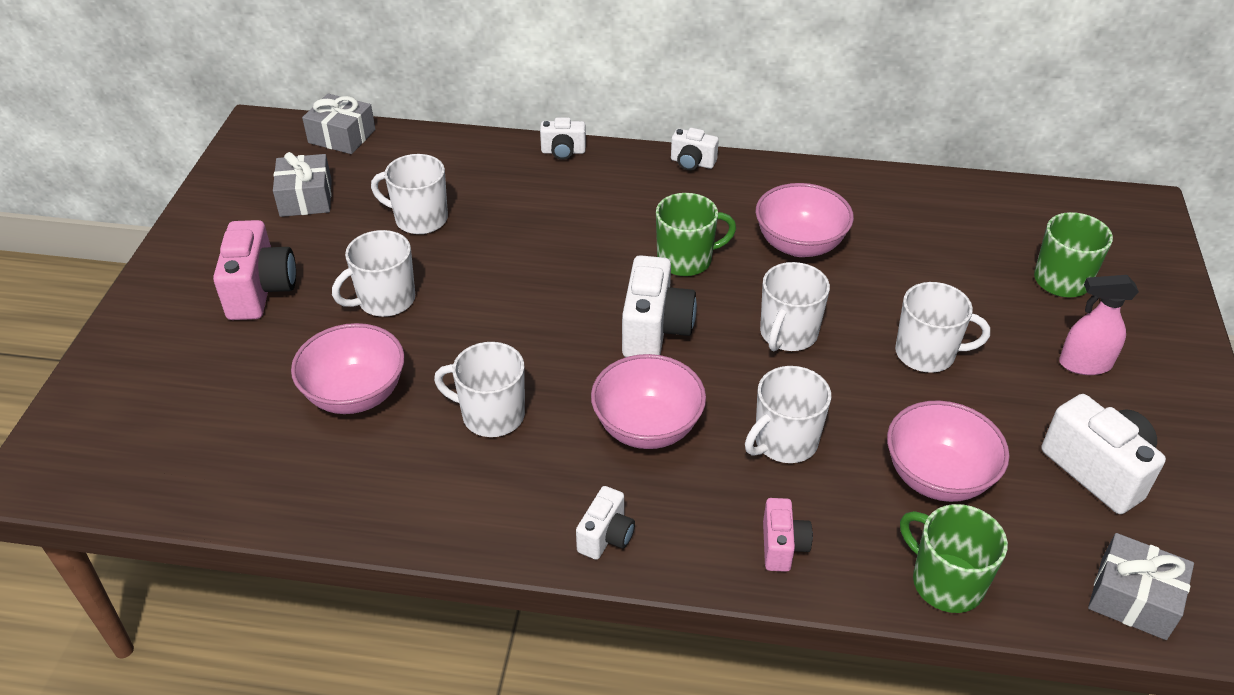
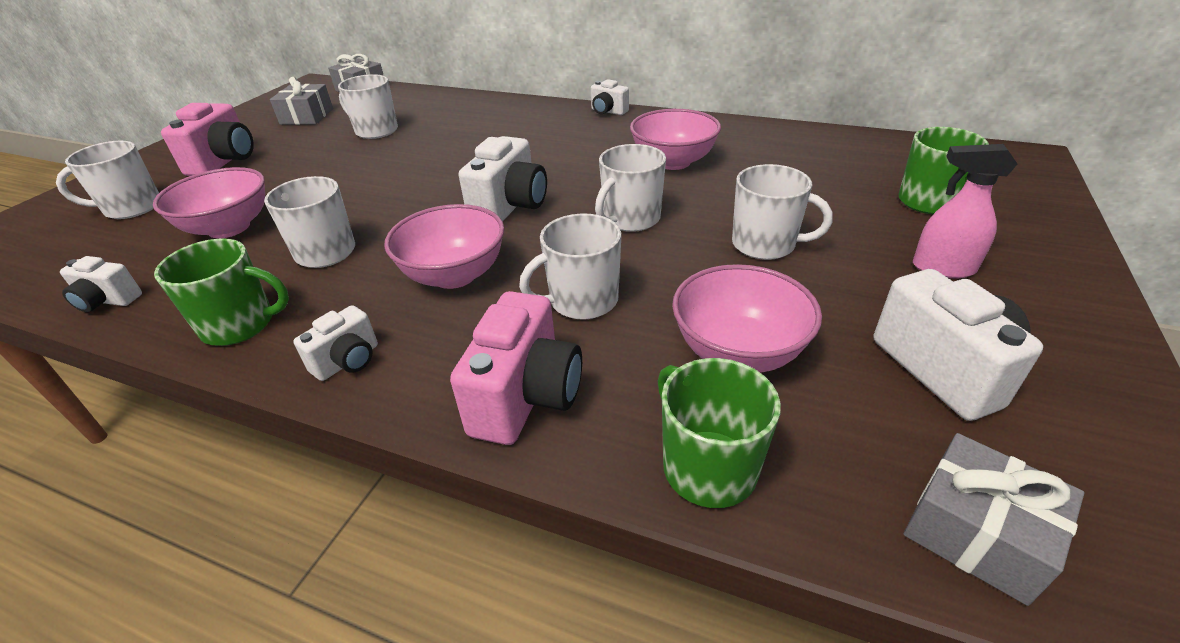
camera: 15 degrees right, 5 degrees down
(385, 300) = (308, 173): white mug -> white mug (132, 208)
(563, 152) = (511, 102): white camera -> white camera (108, 301)
(686, 260) = (567, 165): green mug -> green mug (240, 325)
(782, 546) = (526, 397): pink camera -> pink camera, size x1.75

